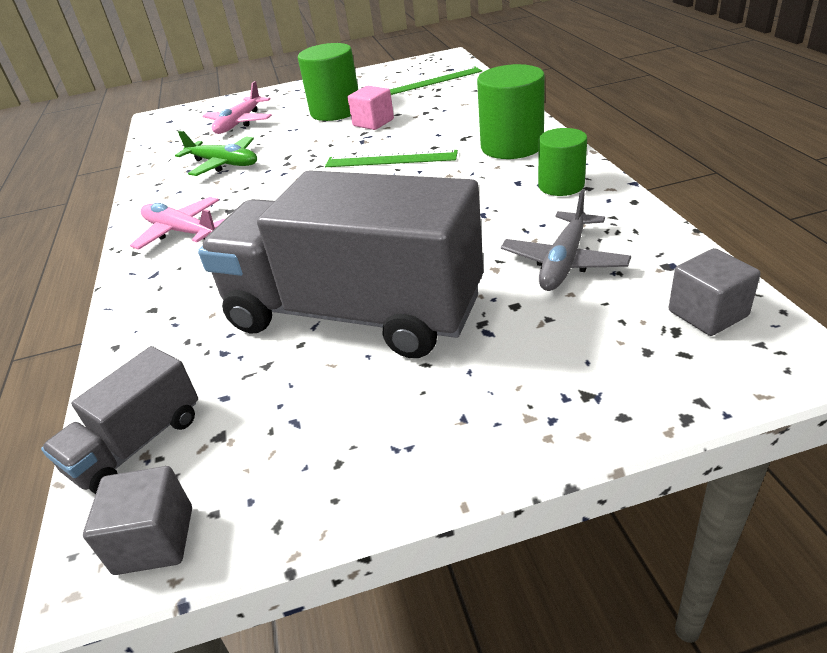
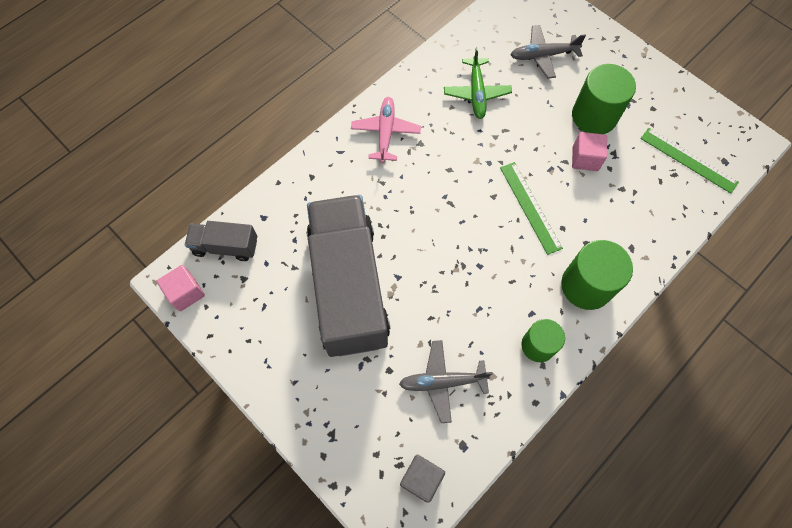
camera: 55 degrees right, 30 degrees up
(154, 540) = (186, 293): grey cube -> pink cube
(240, 123) = (543, 56): pink plane -> grey plane

